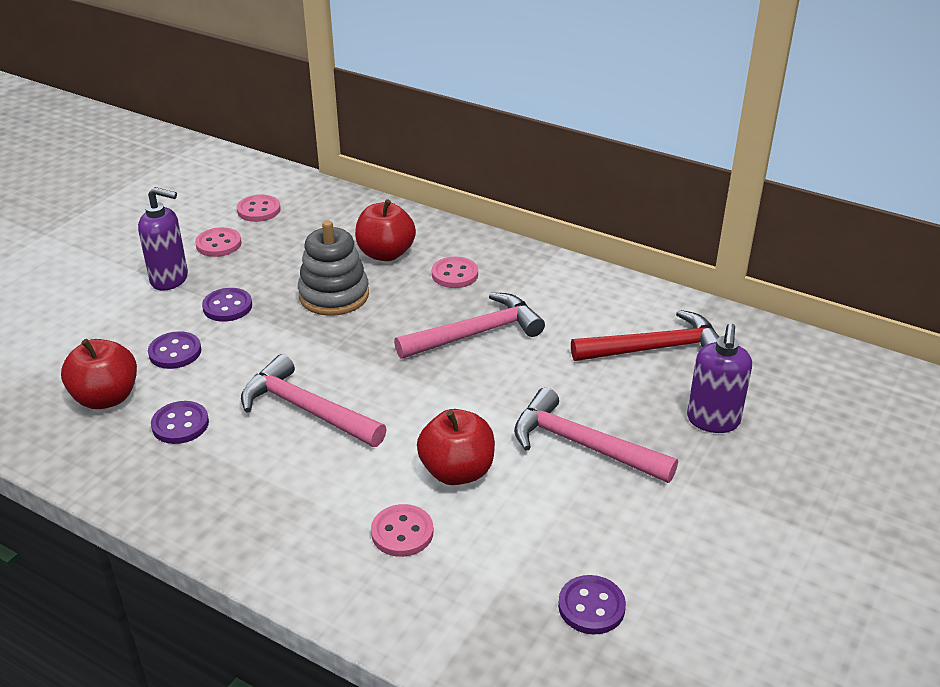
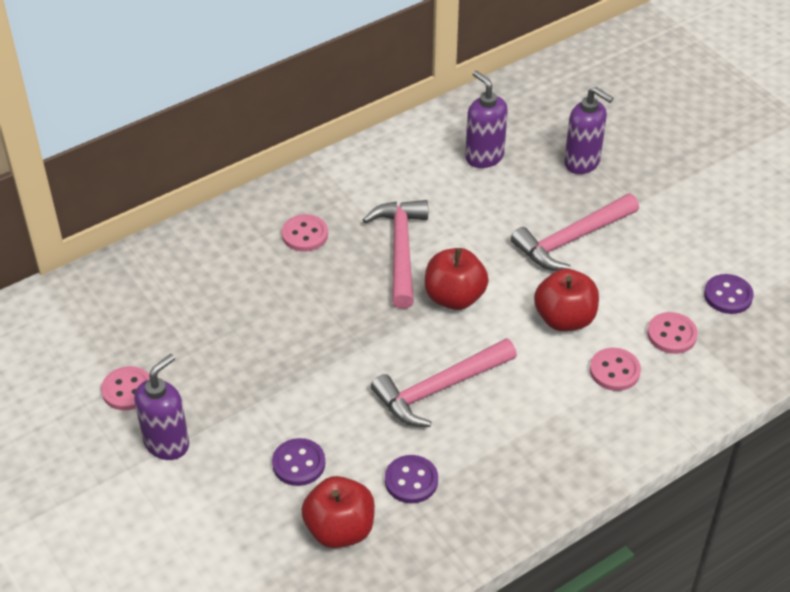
camera: 65 degrees left, 10 degrees up
(227, 307) = (248, 408): purple button -> none
(259, 210) = (83, 342): pink button -> pink button (671, 334)
(334, 295) = (282, 325): grey stacking toy -> none
(385, 254) = (238, 270): red apple -> red apple (454, 297)
(655, 348) = (484, 157): red hammer -> purple soap dispenser

